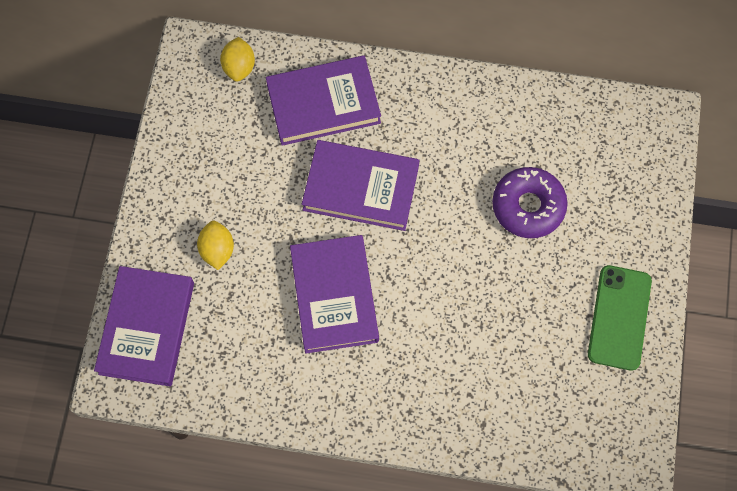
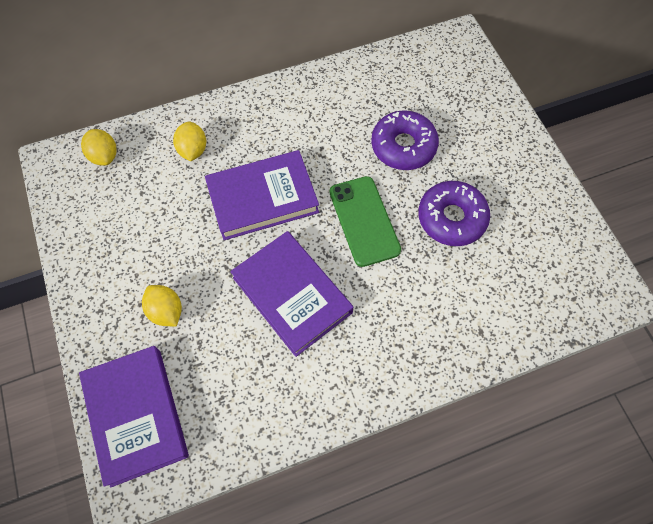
camera: 30 degrees left, 5 degrees down
(323, 104) = (193, 150): purple book -> yellow lemon
(527, 304) = (451, 218): none -> purple donut
(619, 317) = (526, 191): green phone -> green phone (364, 221)

